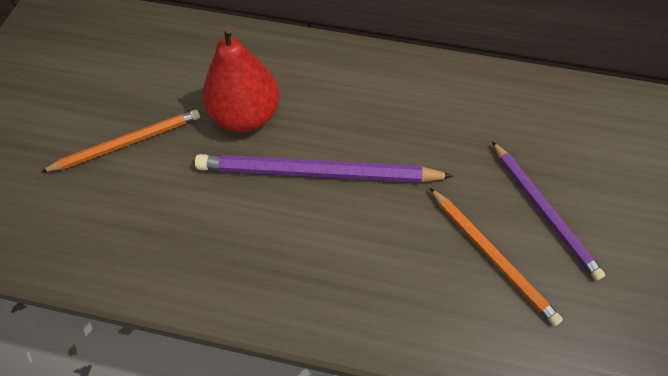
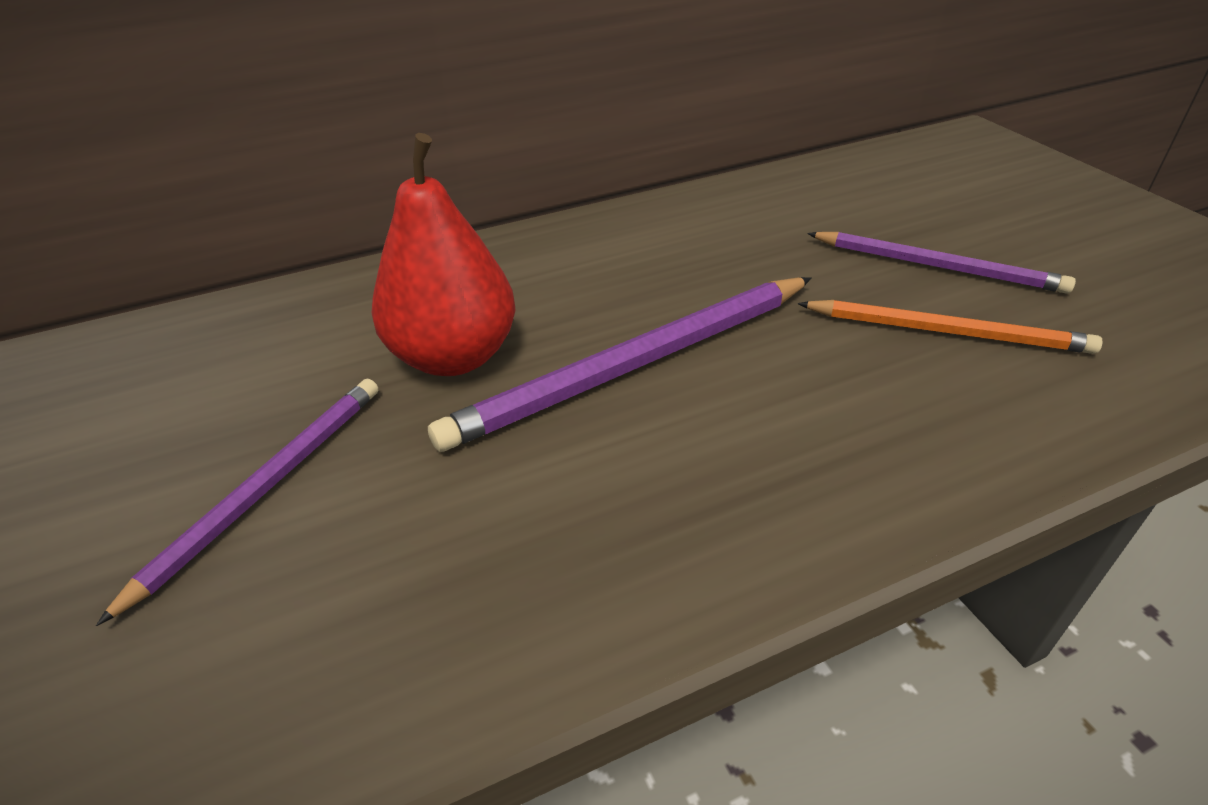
camera: 35 degrees left, 20 degrees down
(128, 142) = (265, 488): orange pencil -> purple pencil

